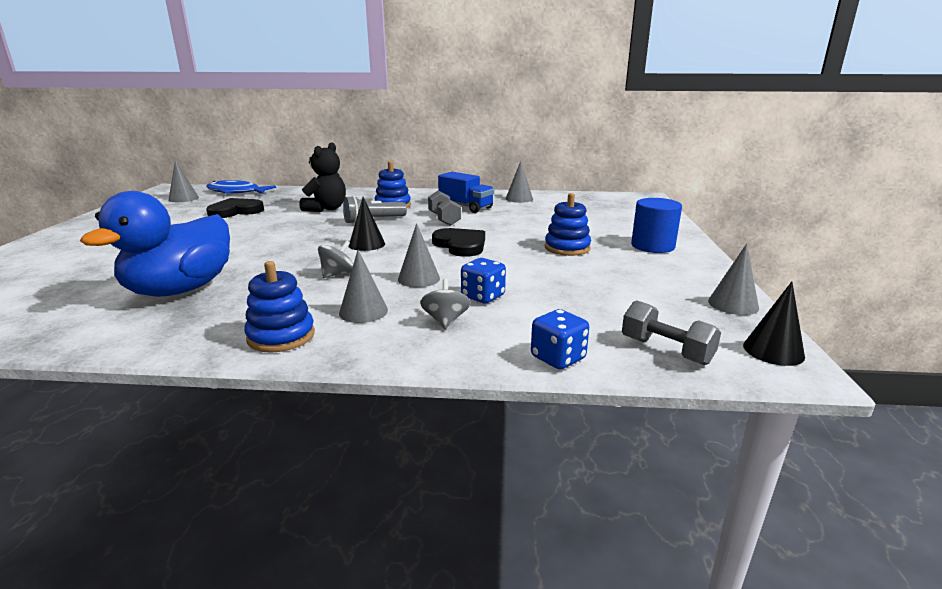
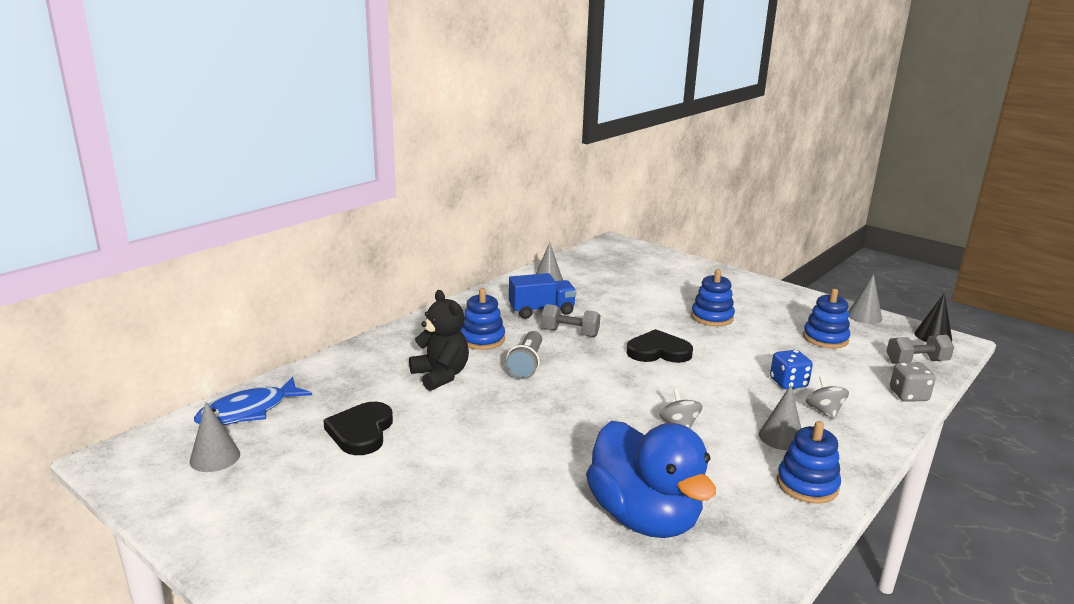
camera: 55 degrees left, 0 degrees up
(367, 244) = (606, 389): black cone -> none
(419, 278) = (726, 394): grey cone -> none
(445, 321) = (824, 411): grey spinning top -> grey spinning top turned 45 degrees clockwise
(558, 358) = (908, 395): blue dice -> grey dice
(623, 295) = (825, 338): none -> blue stacking toy
(652, 246) = (739, 291): blue cylinder -> none

